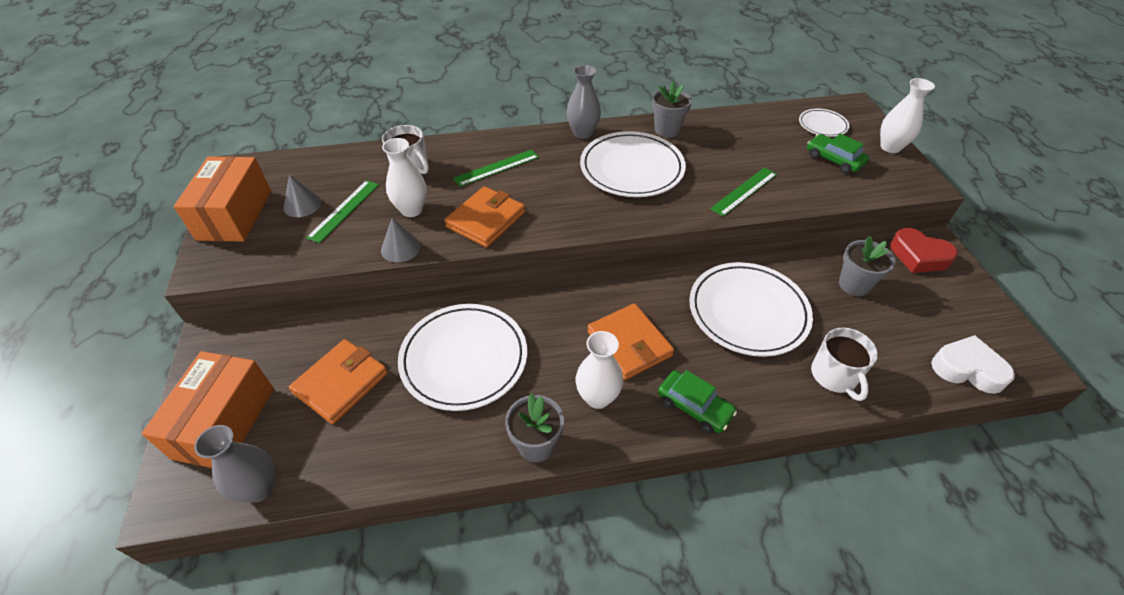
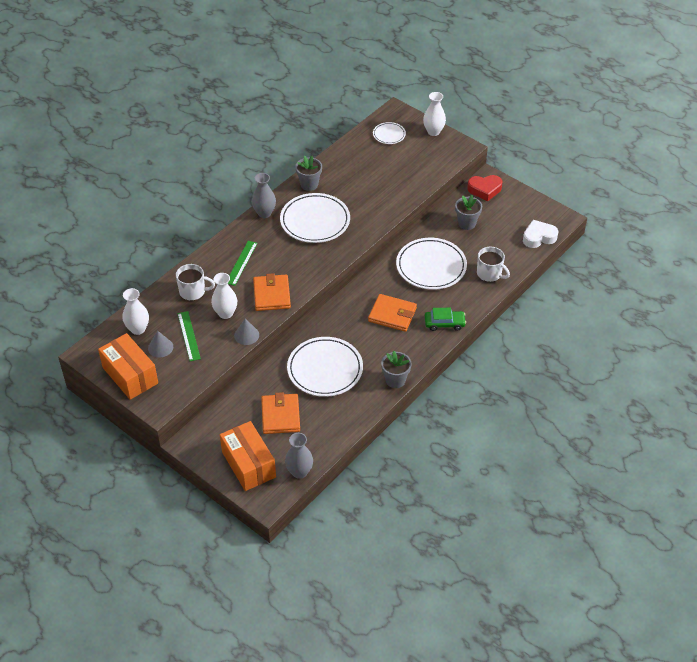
camera: 40 degrees left, 0 degrees up
(597, 397) = (401, 346): white vase -> white vase (138, 329)
(744, 191) = (384, 202): green ruler -> none
(834, 159) = (412, 156): green car -> none

